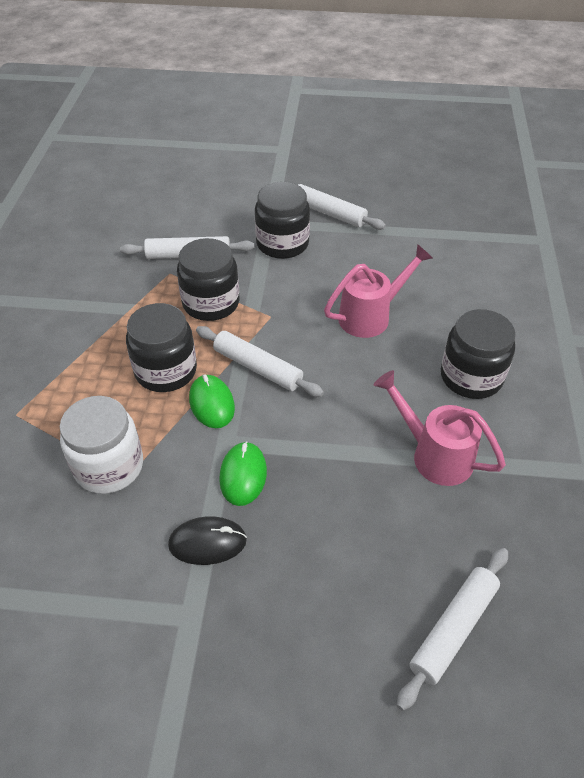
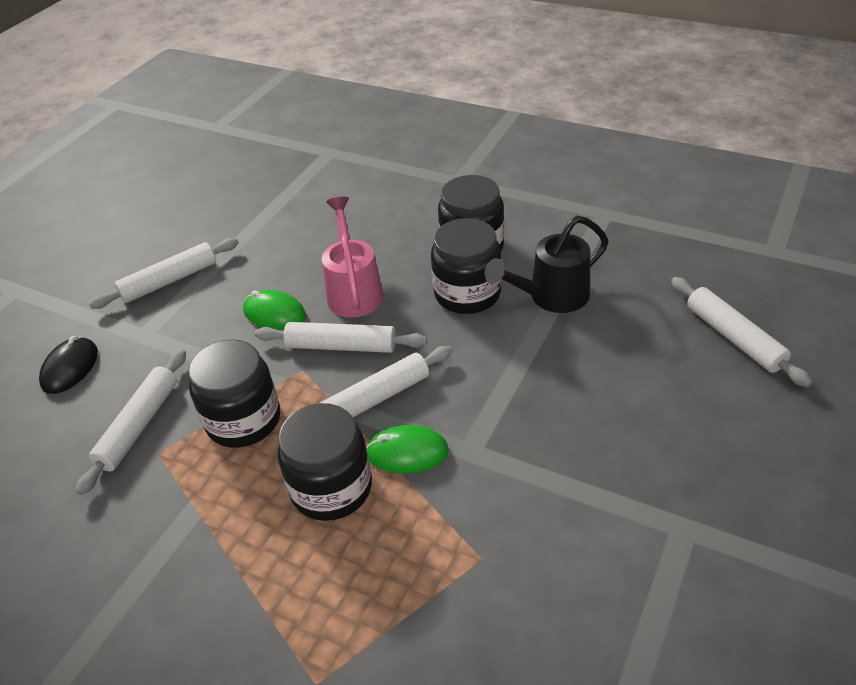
camera: 65 degrees left, 5 degrees down
(109, 466) = (458, 576): white jar -> none
(207, 542) = (598, 495): black mouse -> black mouse (70, 368)
(243, 475) = (521, 445): green mouse -> green mouse (274, 313)
(282, 244) = (189, 332): black jar -> black jar (467, 294)
(305, 330) = (341, 346): none -> white rolling pin
(435, 455) = (552, 297): pink watering can -> black watering can

